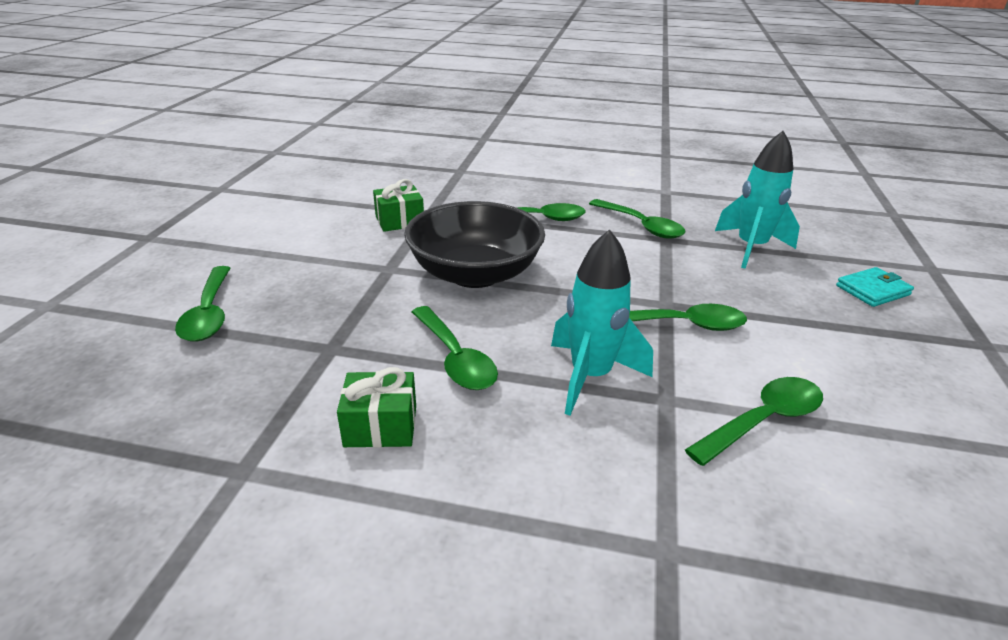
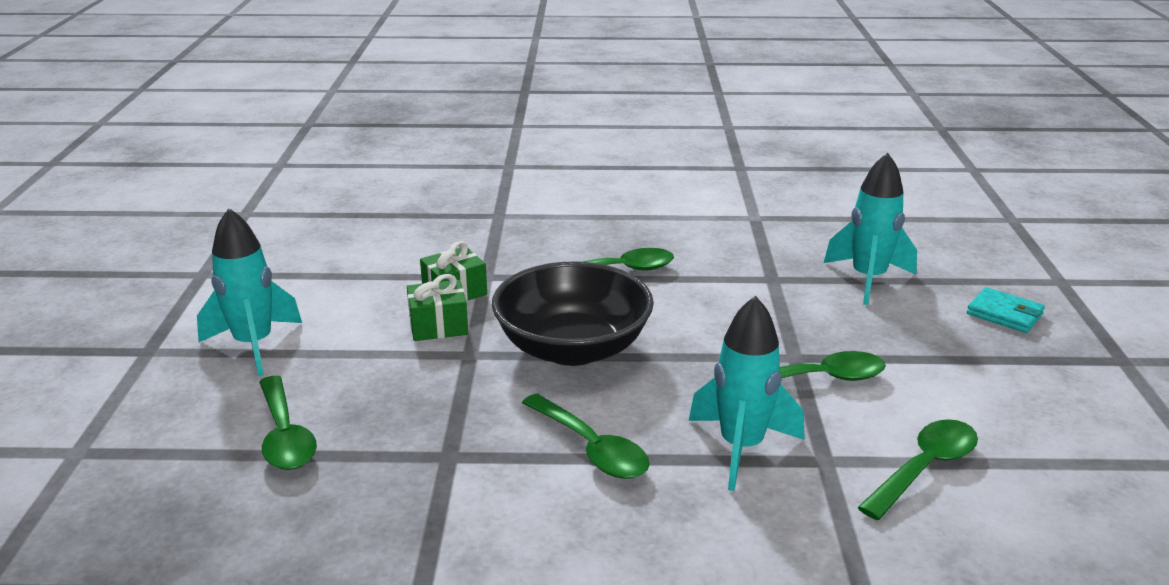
camera: 10 degrees left, 5 degrees down
(226, 242) = (254, 345): none -> turquoise rocket
(381, 426) = (543, 530): green gift -> green gift (438, 326)
(641, 226) = (740, 266): green spoon -> none
(872, 290) = (1004, 314): turquoise wallet -> turquoise wallet turned 75 degrees clockwise

